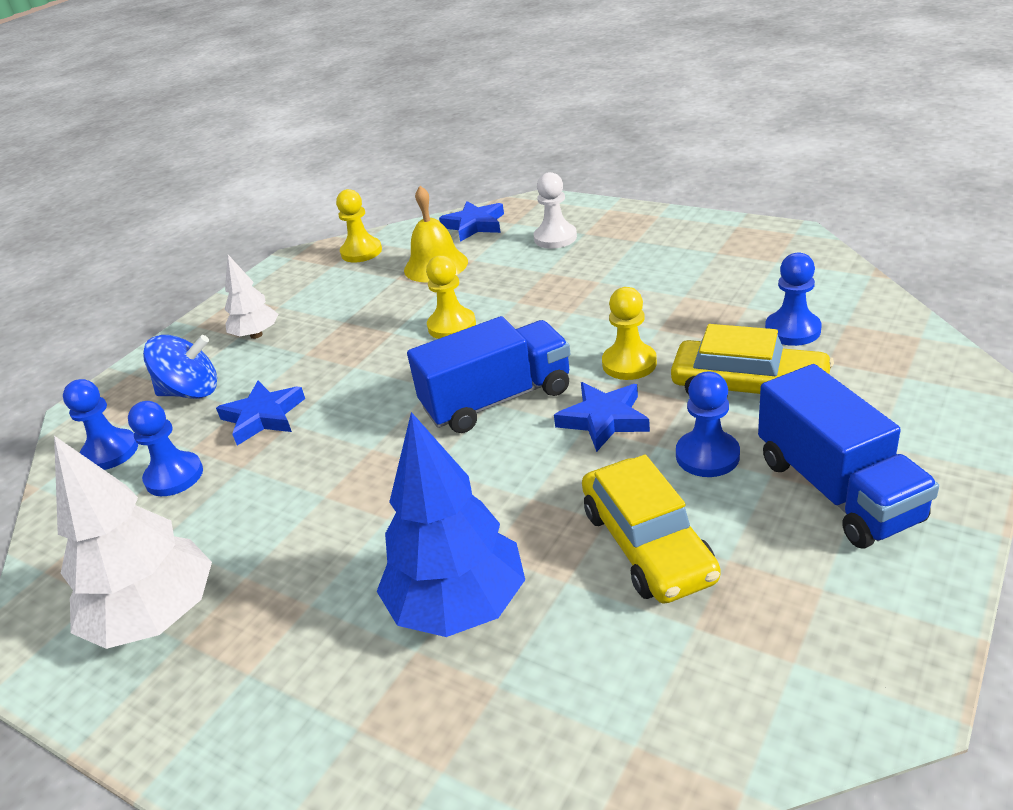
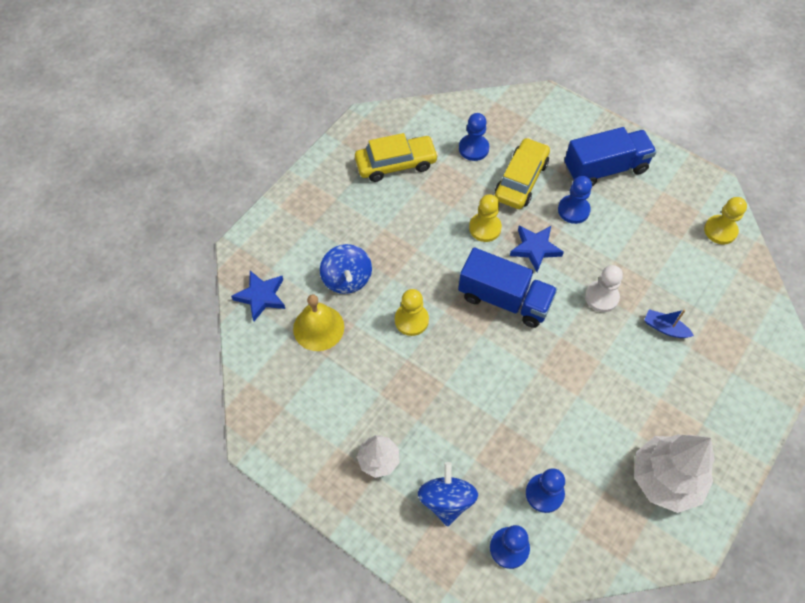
camera: 90 degrees left, 25 degrees up
(263, 417) = (490, 441): blue star -> none
(361, 252) = (269, 384): yellow pawn -> yellow pawn (720, 230)
(459, 606) = (665, 328): blue tree -> blue boat
(497, 399) = (504, 299): blue truck -> blue truck turned 135 degrees clockwise
(509, 270) = (347, 279): none -> blue spinning top
(555, 238) = (310, 245): white pawn -> white pawn (601, 297)
(647, 544) = (632, 246): yellow car -> yellow car (396, 164)

